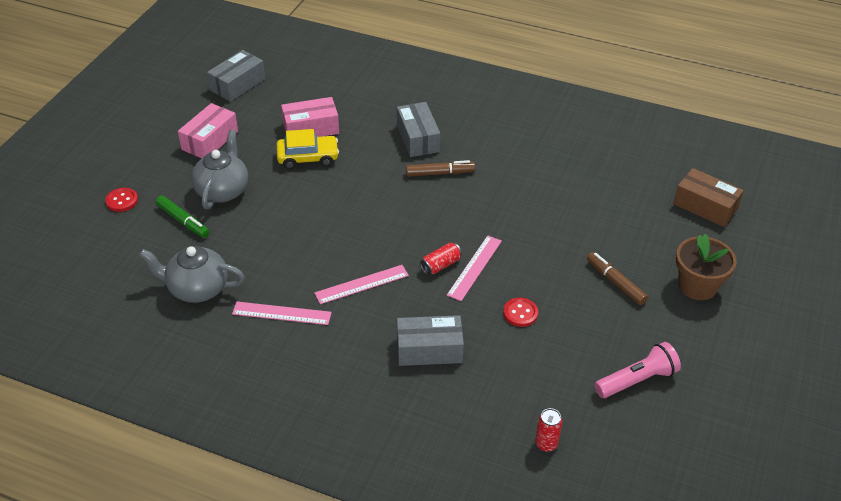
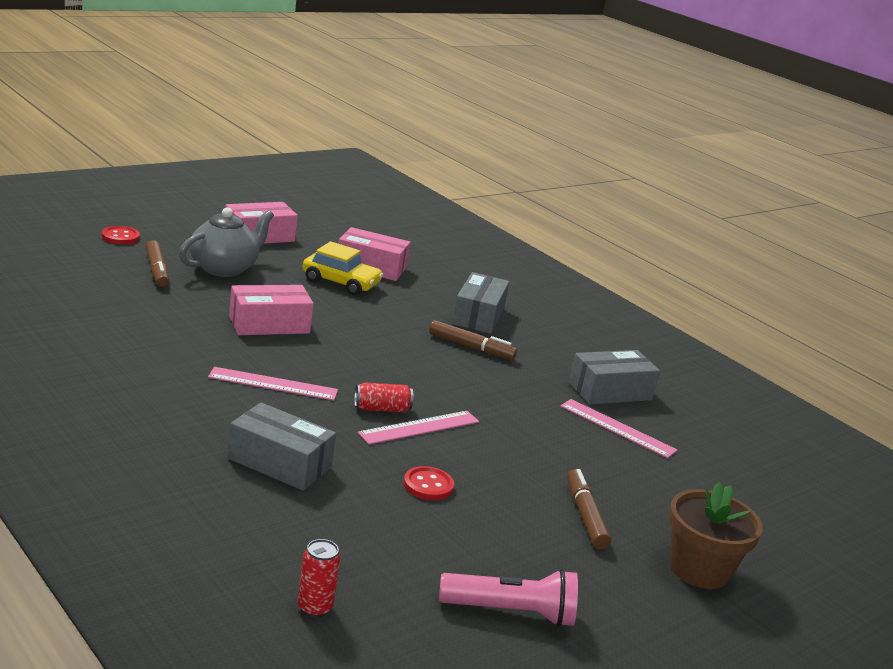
camera: 25 degrees right, 20 degrees down
(183, 221) = (157, 270): green marker -> brown marker
(197, 289) = (102, 315): grey teapot -> none
(237, 84) = (337, 216): grey box -> grey box (610, 391)
(281, 313) = (159, 366): pink ruler -> pink ruler (617, 428)
(306, 230) = (269, 324): none -> pink box
(705, 206) = (788, 508): brown box -> none

